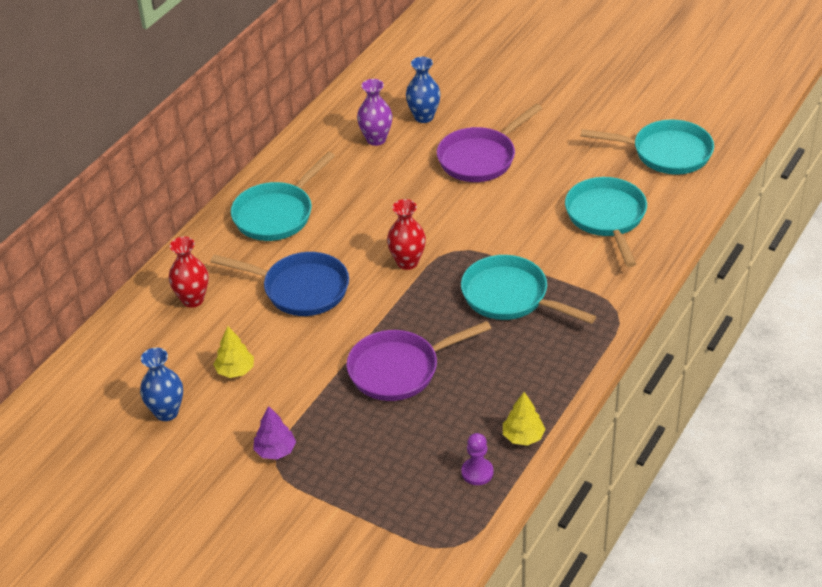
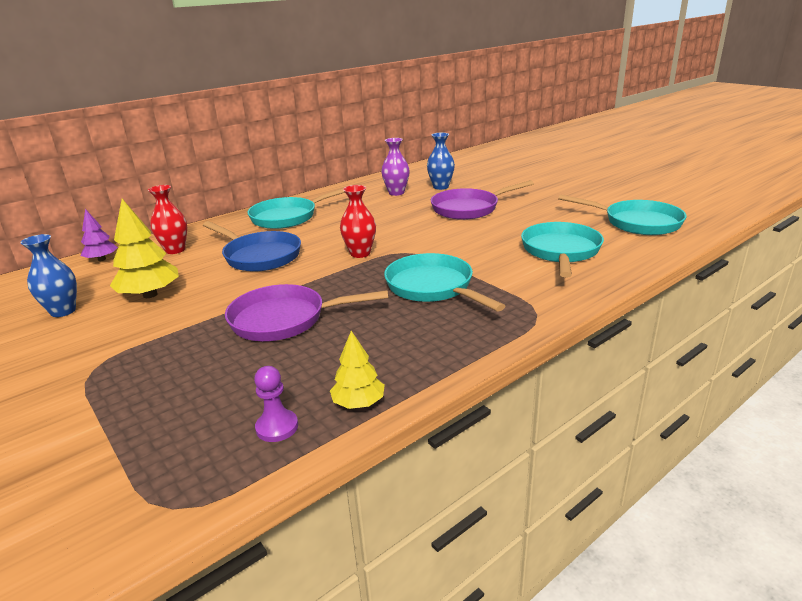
camera: 20 degrees right, 15 degrees down
(235, 370) = (150, 295): yellow tree -> yellow tree, size x1.64
(275, 451) = (107, 358): purple tree -> purple tree (102, 259)

